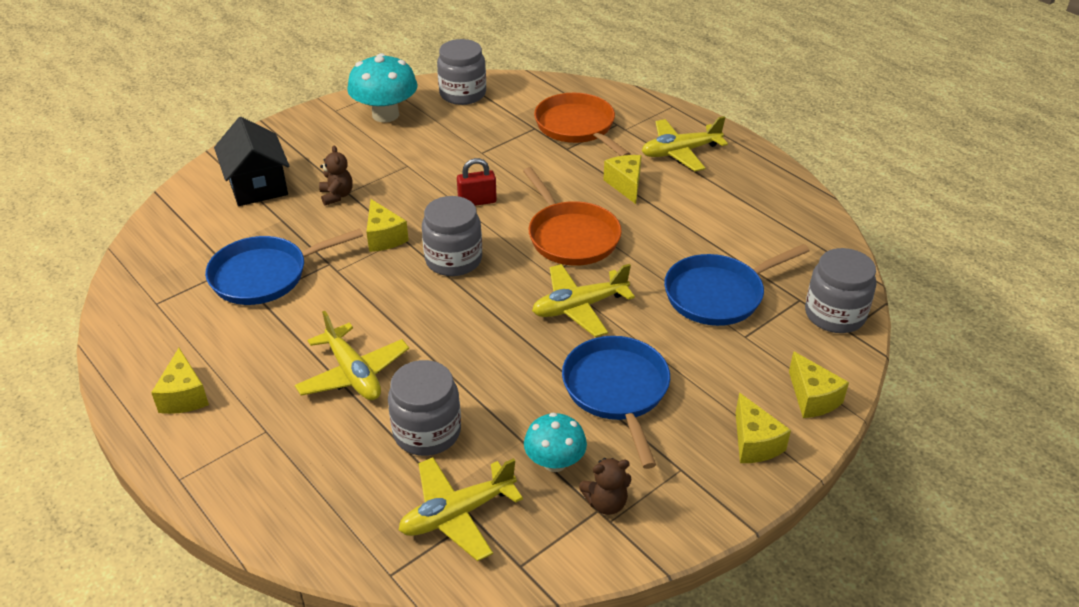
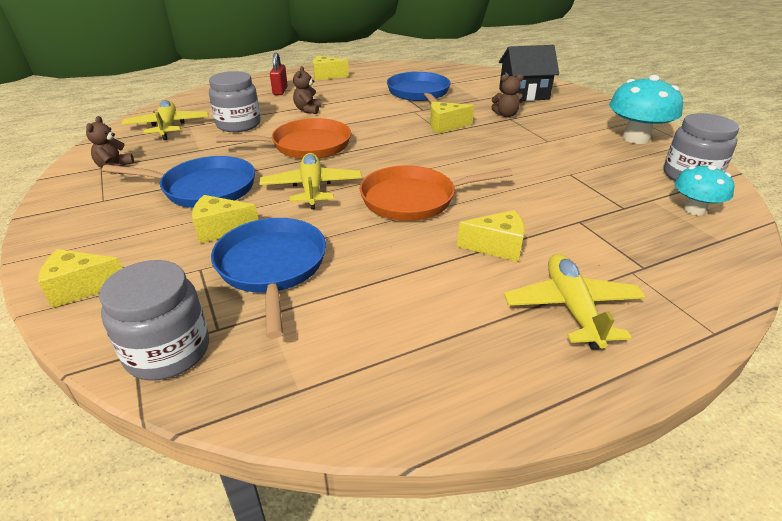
camera: 105 degrees right, 5 degrees down
(353, 373) = (308, 110): yellow plane -> brown teddy bear
(453, 260) = (405, 146): grey jar -> none
(477, 202) = (484, 163): red padlock -> red padlock (280, 91)
(554, 462) = (168, 157): turquoise mushroom -> turquoise mushroom (694, 210)
(577, 127) = (630, 235): orange pan -> orange pan (306, 146)
(754, 443) = (80, 239): yellow cheese -> yellow cheese (221, 230)

